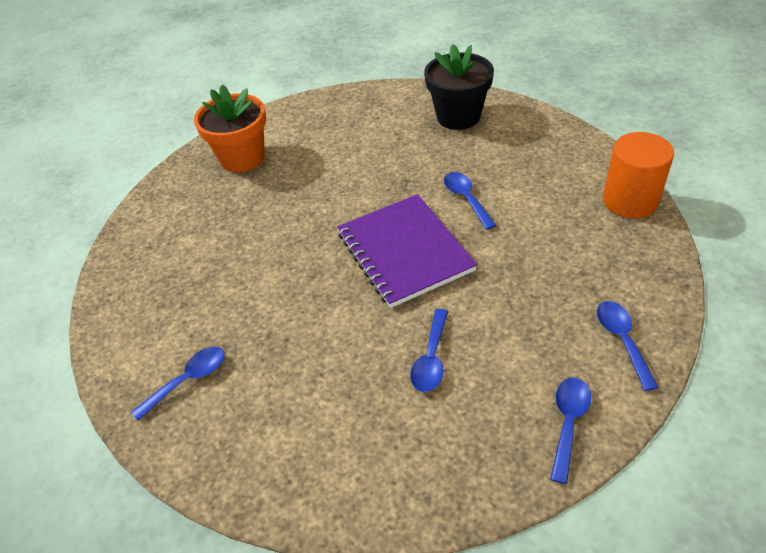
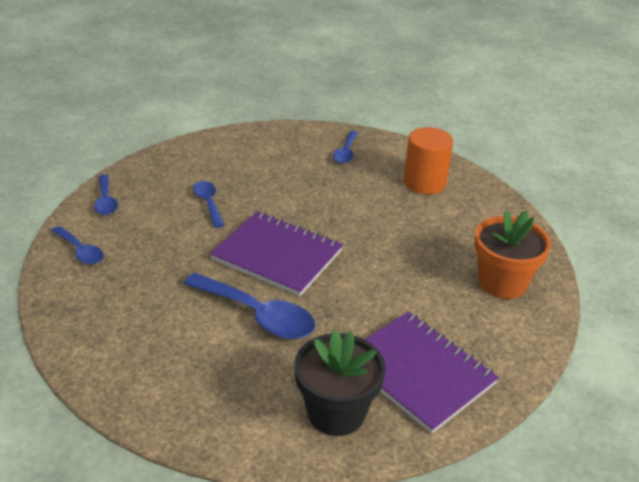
camera: 140 degrees right, 10 degrees down
(380, 121) = (418, 372): none -> purple notebook
(466, 199) = (257, 315): blue spoon -> blue spoon, size x1.74
(630, 201) = (96, 367): orange cylinder -> orange cylinder (424, 182)

